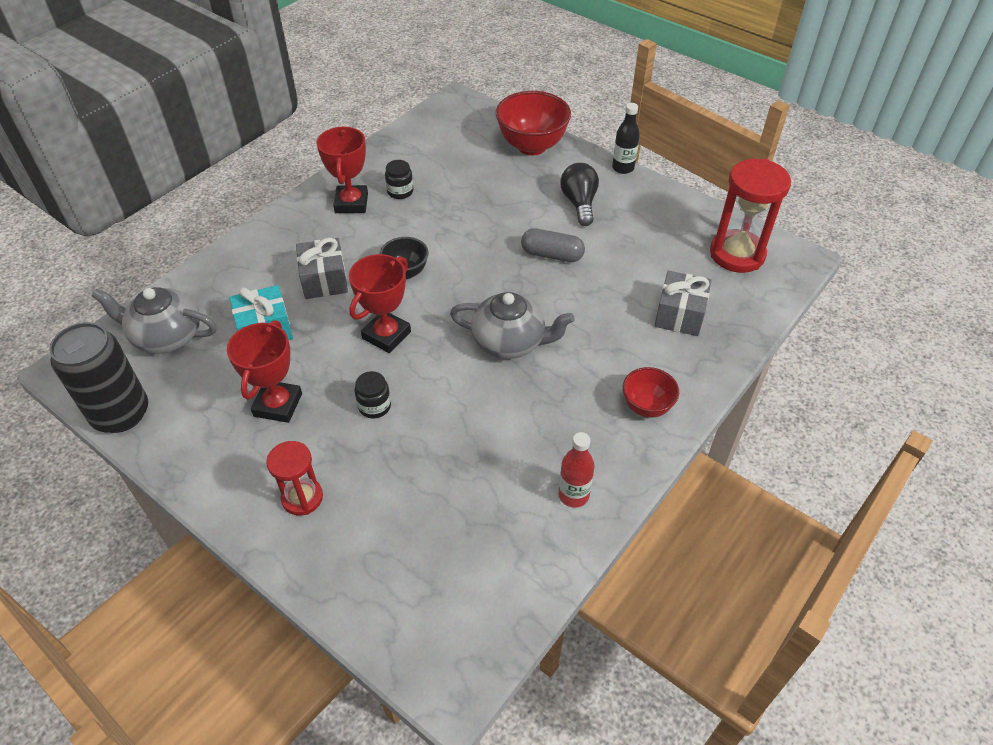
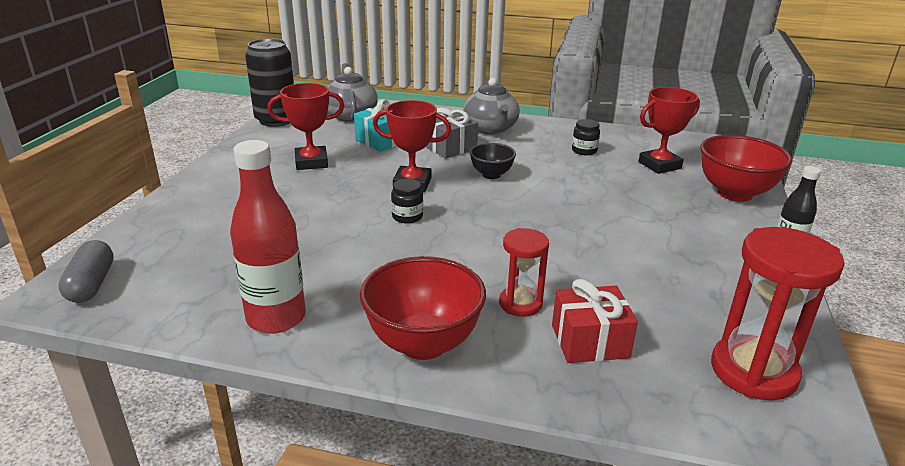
camera: 65 degrees right, 20 degrees down
(302, 498) = (227, 191): red hourglass -> red hourglass (520, 304)
(351, 203) = (546, 137): red trophy -> red trophy (659, 165)
(374, 406) = (332, 197): black jar -> black jar (407, 216)
(510, 342) = (451, 240): grey teapot -> grey teapot (491, 129)
(552, 255) = (592, 237): grey capsule -> grey capsule (91, 284)
(573, 495) = (276, 318): red bottle -> red bottle, size x1.71
(579, 203) = (688, 237): black light bulb -> none
(646, 407) = (423, 343): red bowl -> red bowl, size x1.76
(679, 315) = (589, 341): grey gift -> red gift

